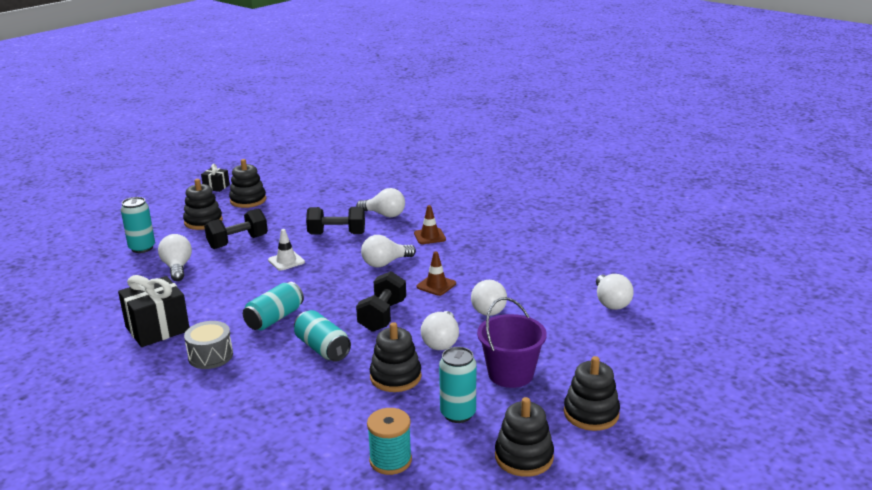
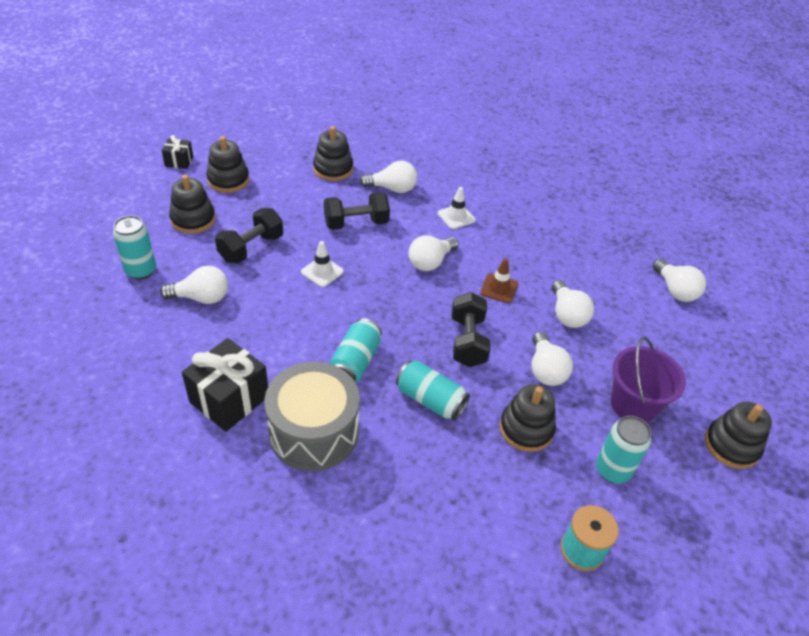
camera: 20 degrees left, 20 degrees up
(177, 268) = (201, 297): white light bulb -> white light bulb turned 120 degrees clockwise
(210, 356) = (314, 432): grey drum -> grey drum, size x1.79
(429, 236) = (456, 217): brown traffic cone -> white traffic cone
(524, 457) = (702, 517): black stacking toy -> black stacking toy (333, 169)

